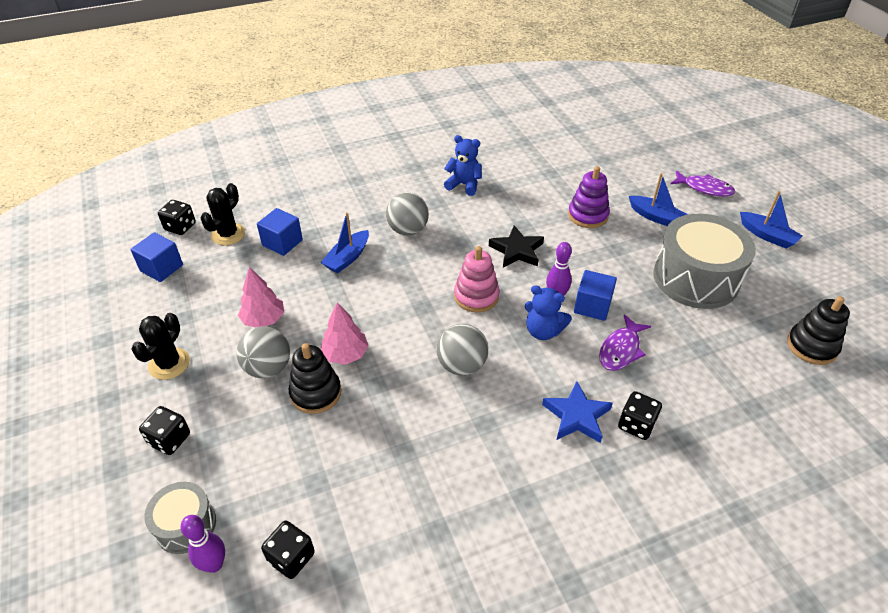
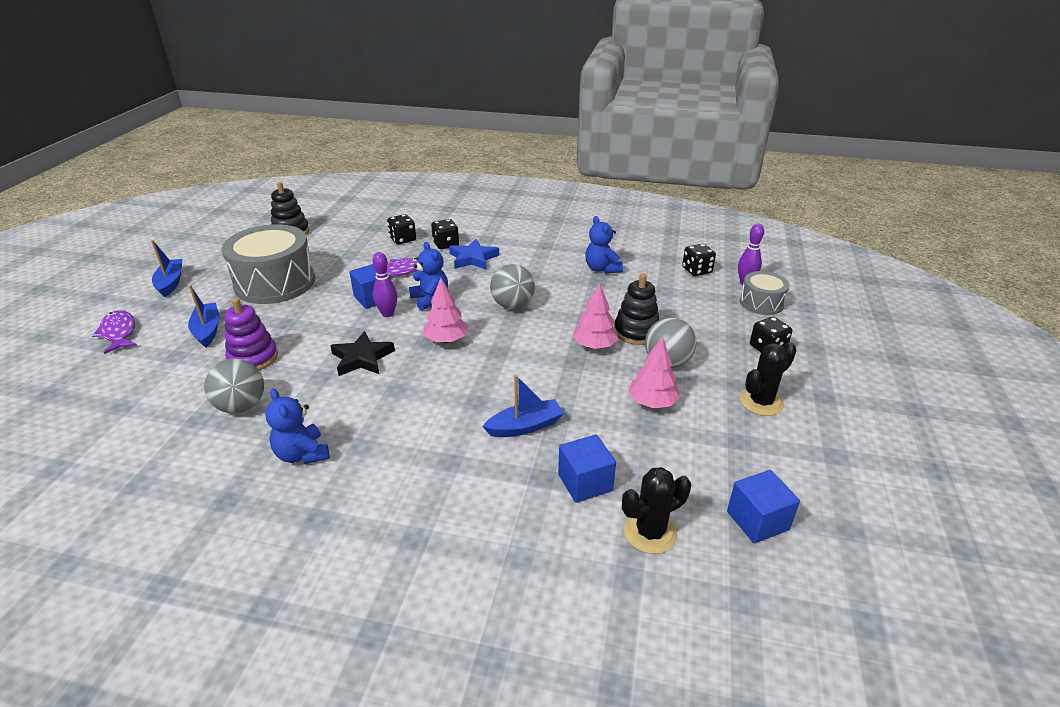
camera: 145 degrees left, 10 degrees down
(180, 227) = (718, 585): black dice -> black dice (403, 239)
(408, 230) = (432, 428): grey ball -> grey ball (241, 406)
(416, 485) = (602, 269): none -> blue teddy bear
(476, 296) = (446, 340): pink stacking toy -> pink tree

